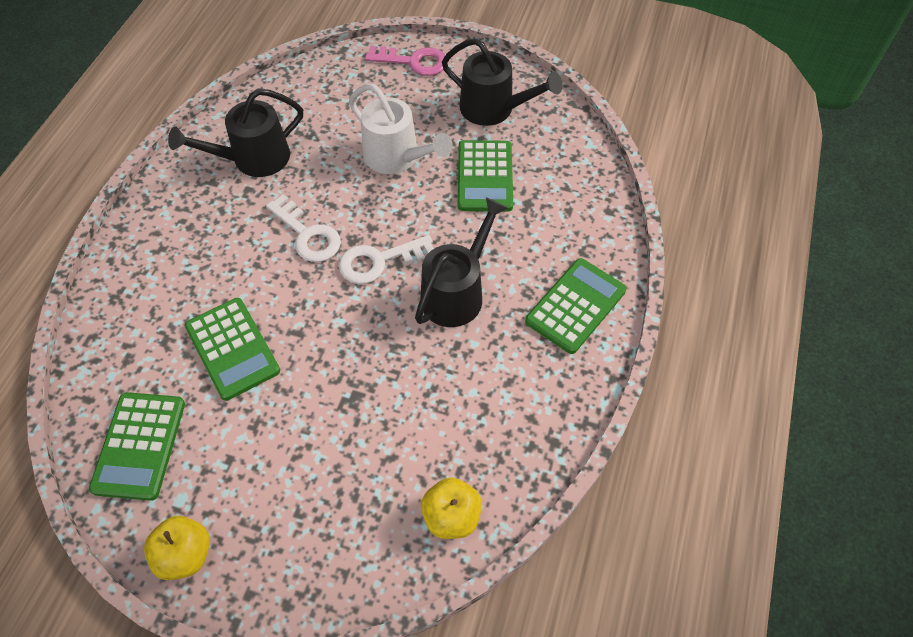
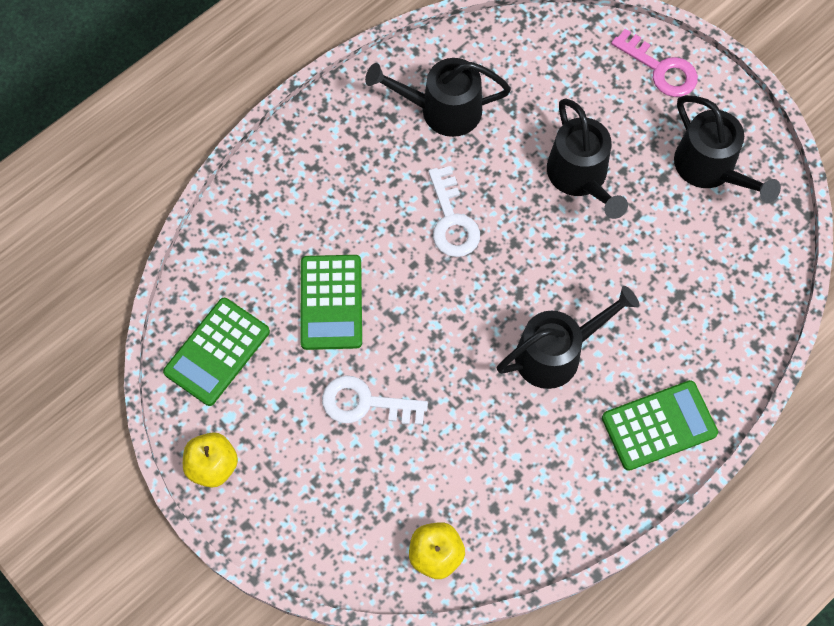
camera: 30 degrees right, 10 degrees up
(379, 261) = (503, 282): white key -> white key (365, 403)
(397, 157) = (580, 178): white watering can -> black watering can
(484, 176) = (654, 243): green calculator -> none

